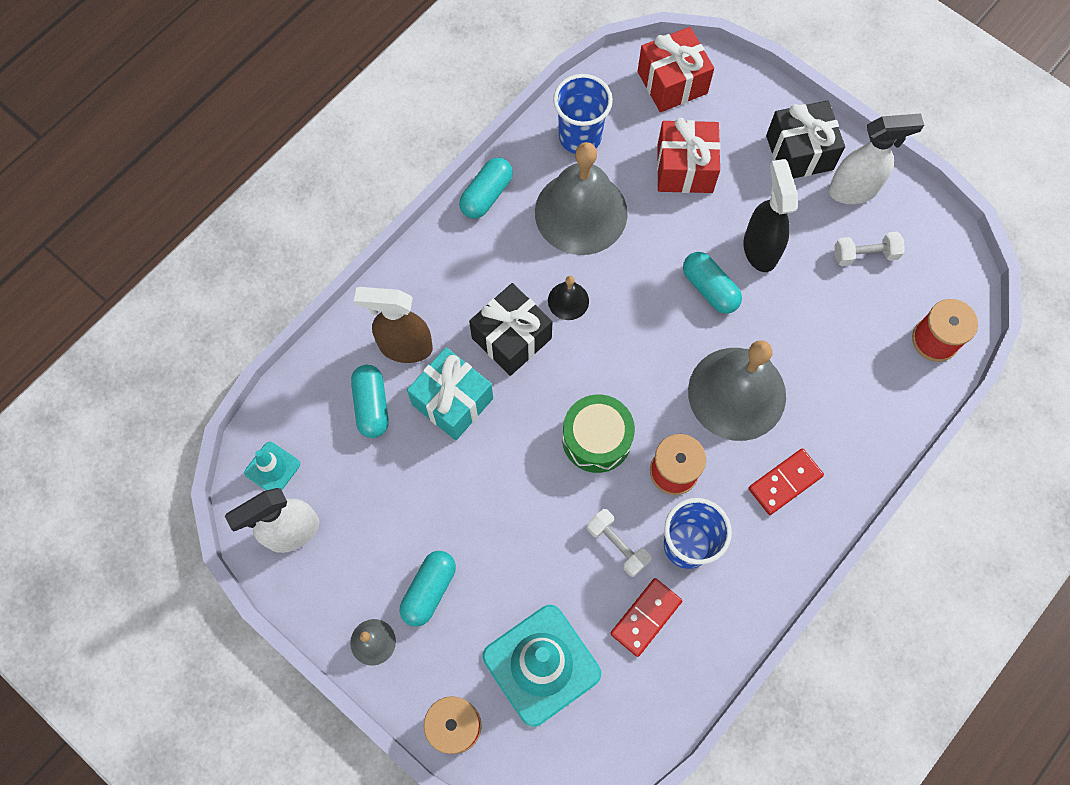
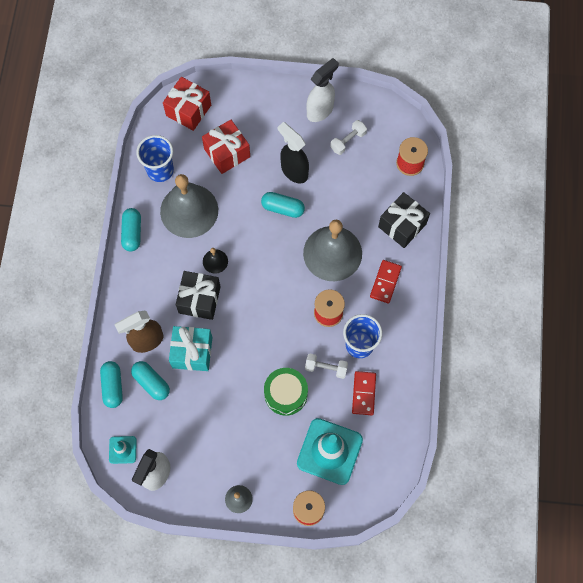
camera: 35 degrees left, 0 degrees up
(429, 590) = (248, 454): turquoise capsule -> turquoise capsule (113, 386)
(596, 439) = (279, 322): green drum -> green drum (286, 394)
(799, 152) = (280, 107): black gift -> black gift (402, 225)

